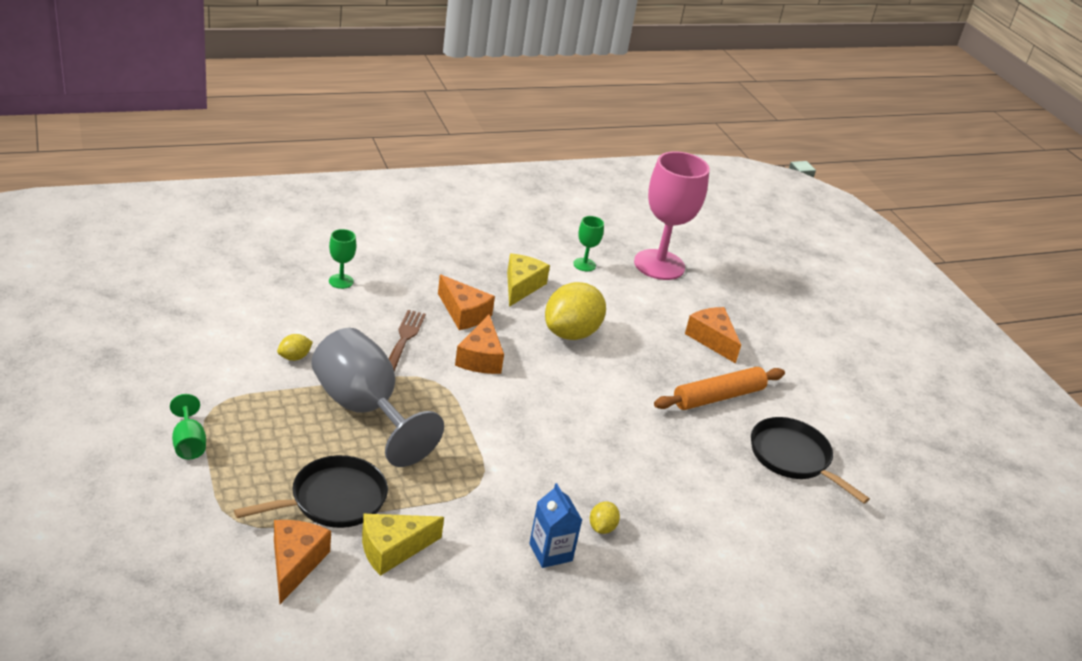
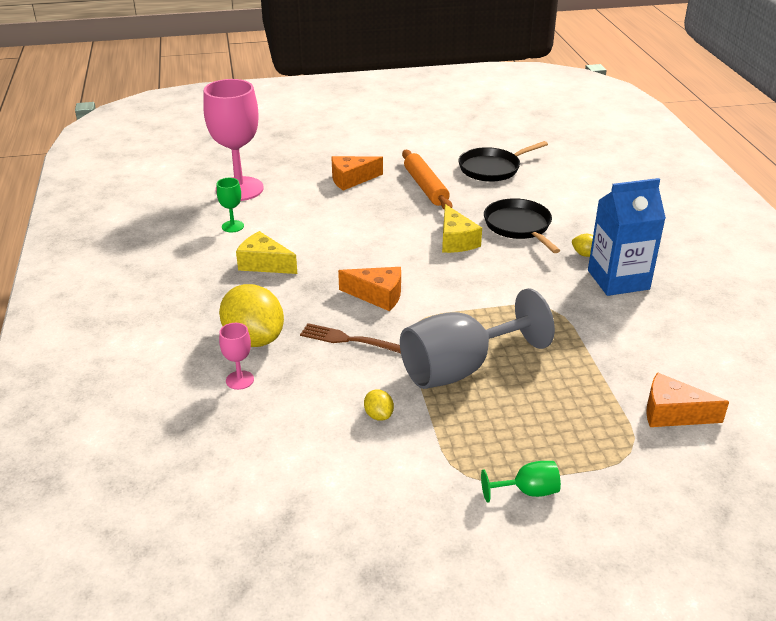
camera: 75 degrees left, 0 degrees up
(333, 499) = (588, 390): black pan -> black pan (519, 226)
(341, 281) = (240, 380): green goblet -> pink goblet
(392, 549) = (638, 357): yellow cheese -> yellow cheese (456, 241)
(463, 313) = (306, 301): orange cheese -> none
(550, 552) = (618, 280): blue carton -> blue carton, size x1.77
(571, 333) = (341, 244): yellow lemon -> yellow lemon (254, 339)

